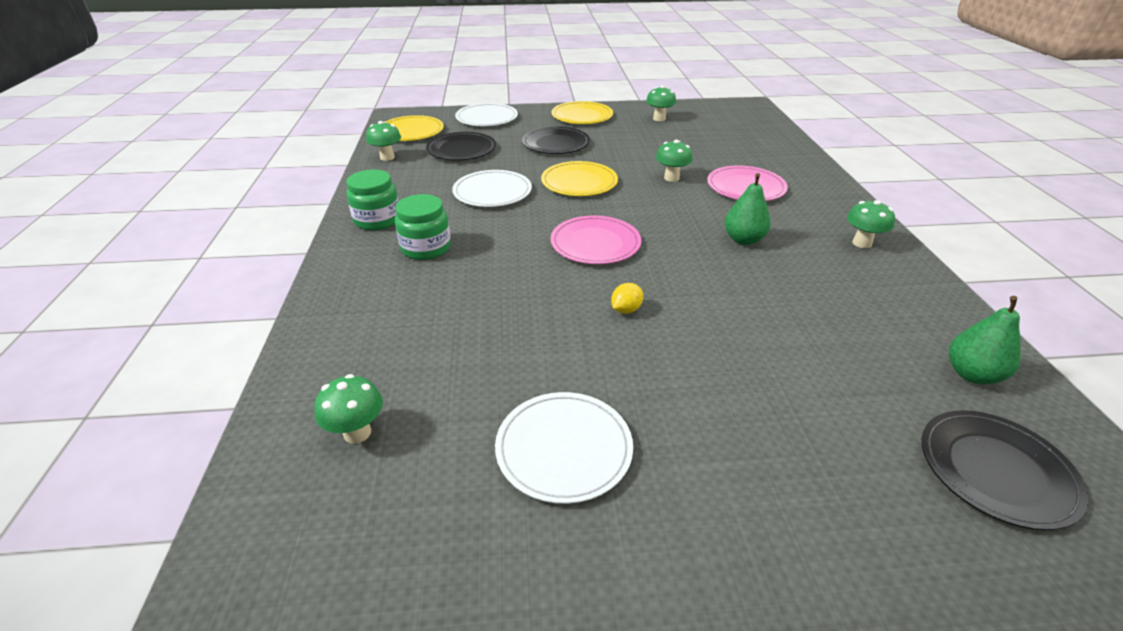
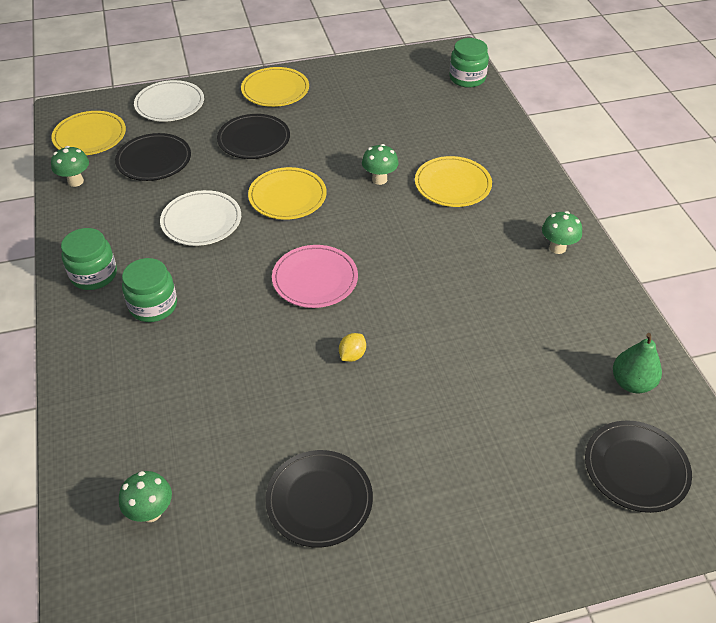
camera: 10 degrees left, 10 degrees up
(564, 448) = (319, 500): white plate -> black plate
(659, 119) = (359, 86): green mushroom -> none
(743, 240) = (451, 257): green pear -> none
(745, 187) = (452, 184): pink plate -> yellow plate
(761, 120) = (467, 78): none -> green jar

